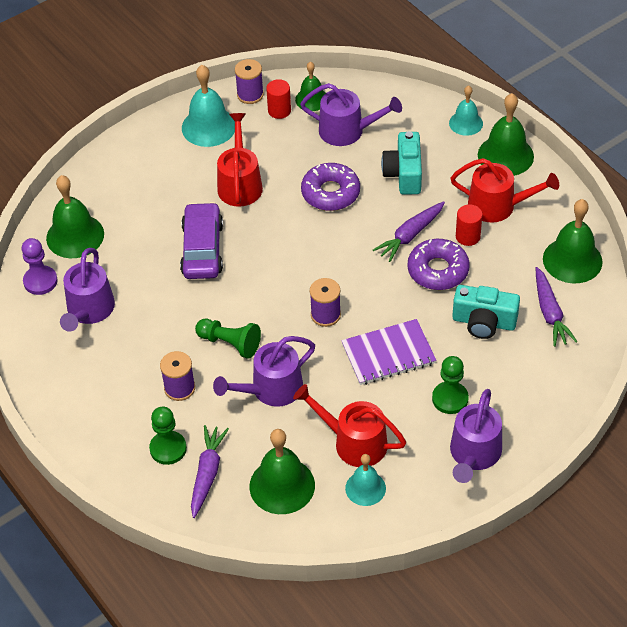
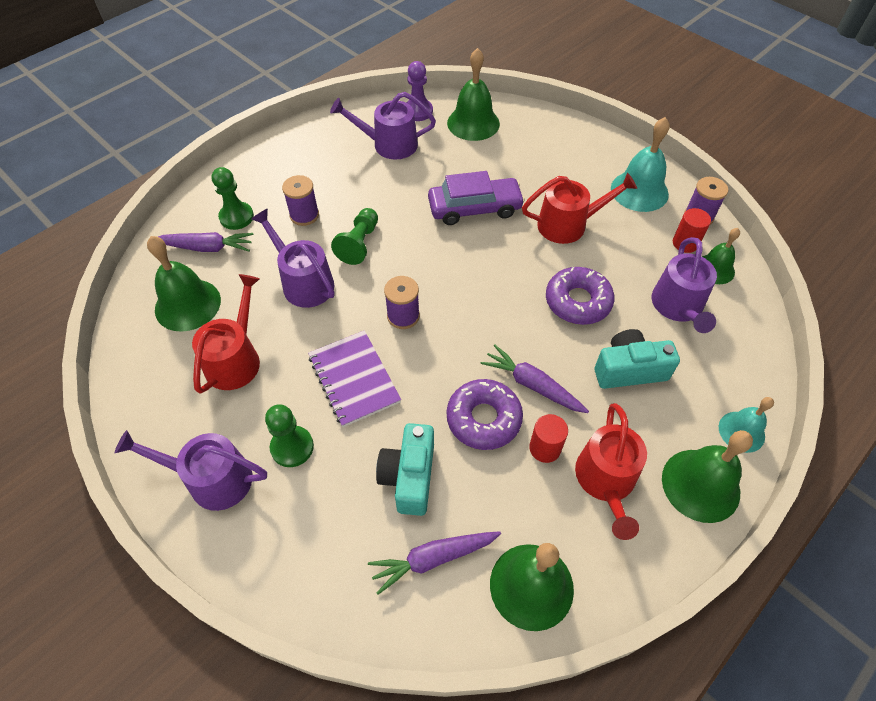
camera: 80 degrees right, 5 degrees up
(365, 488) = (177, 375): turquoise bell -> none

